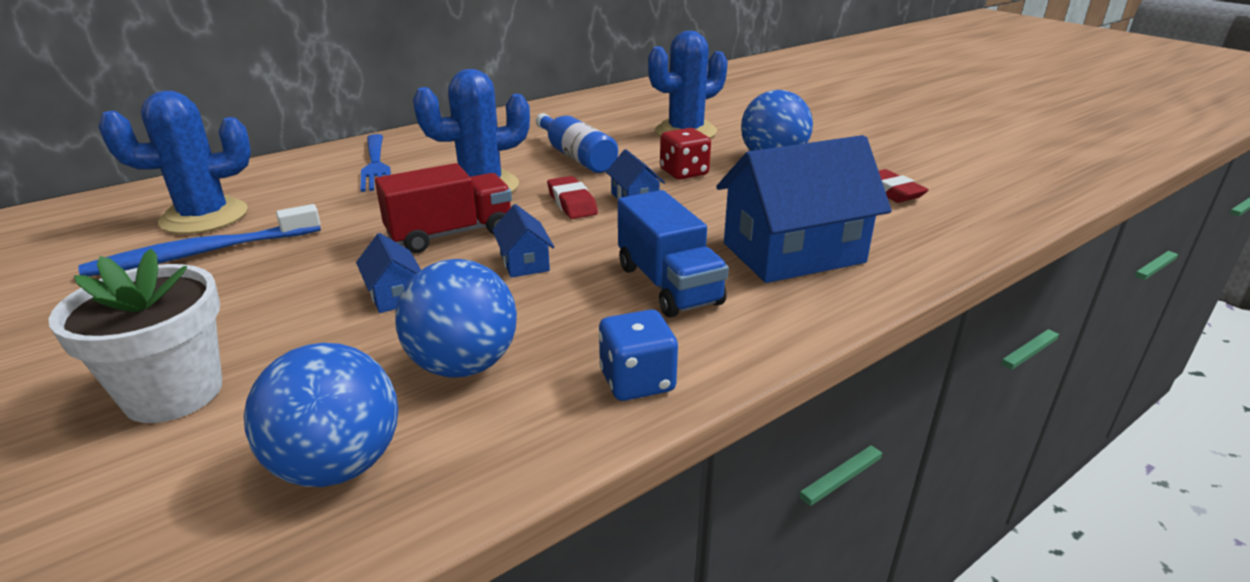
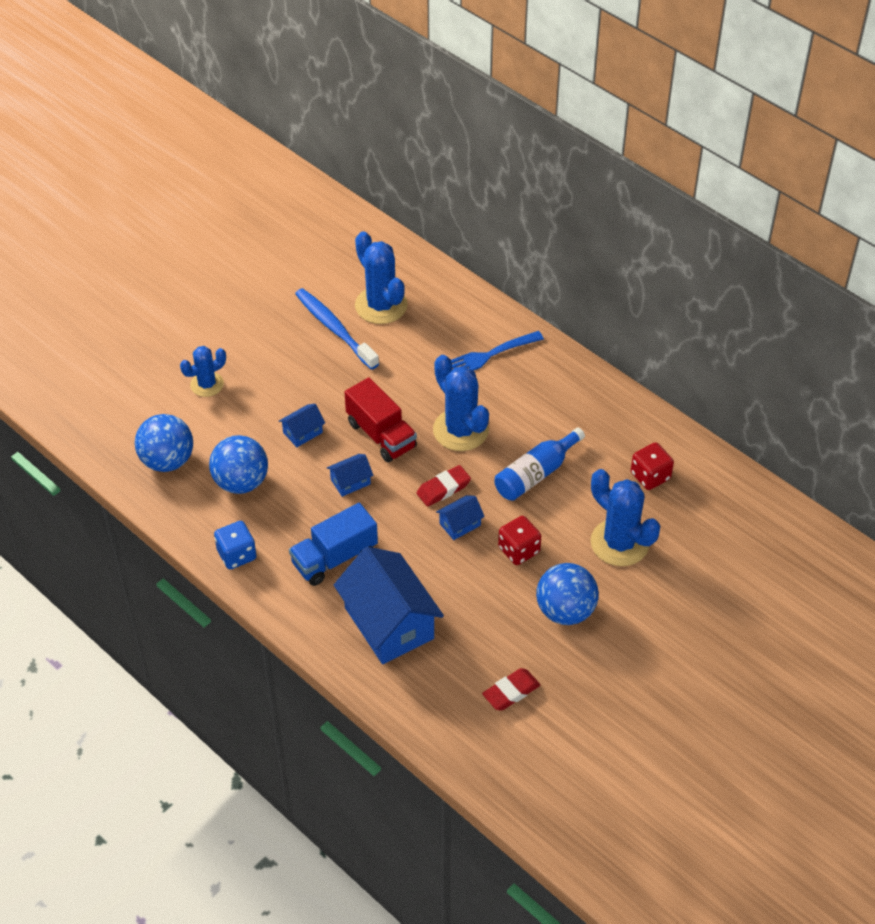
camera: 80 degrees right, 20 degrees up
(174, 393) = (207, 384): white flower pot -> blue cactus
(605, 115) = (650, 476): none -> red dice

